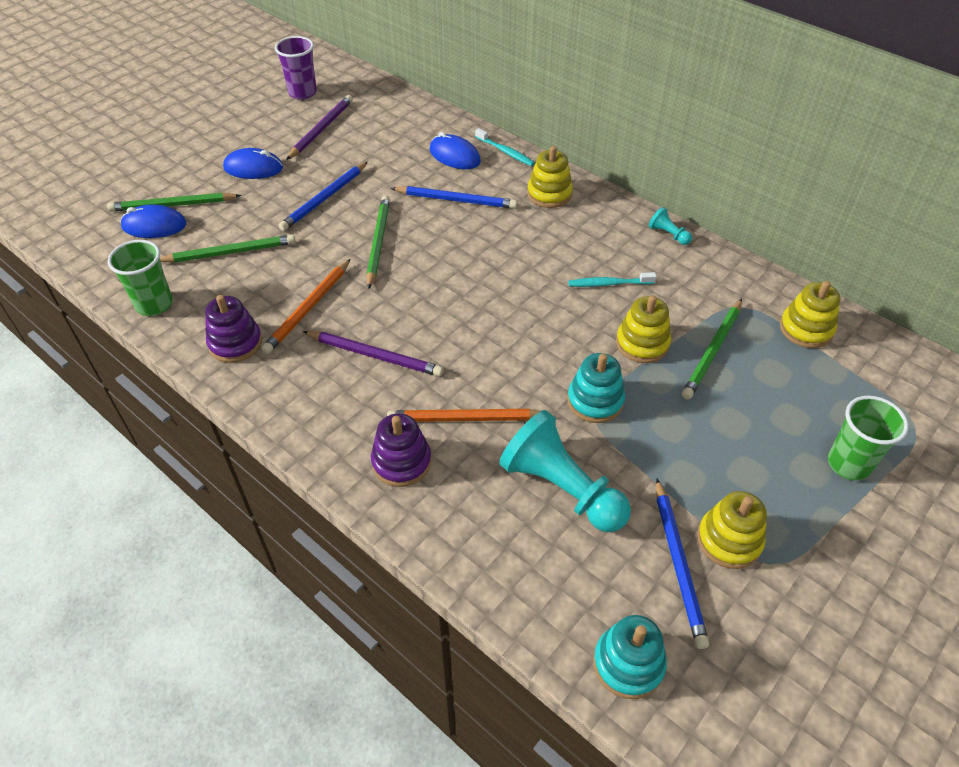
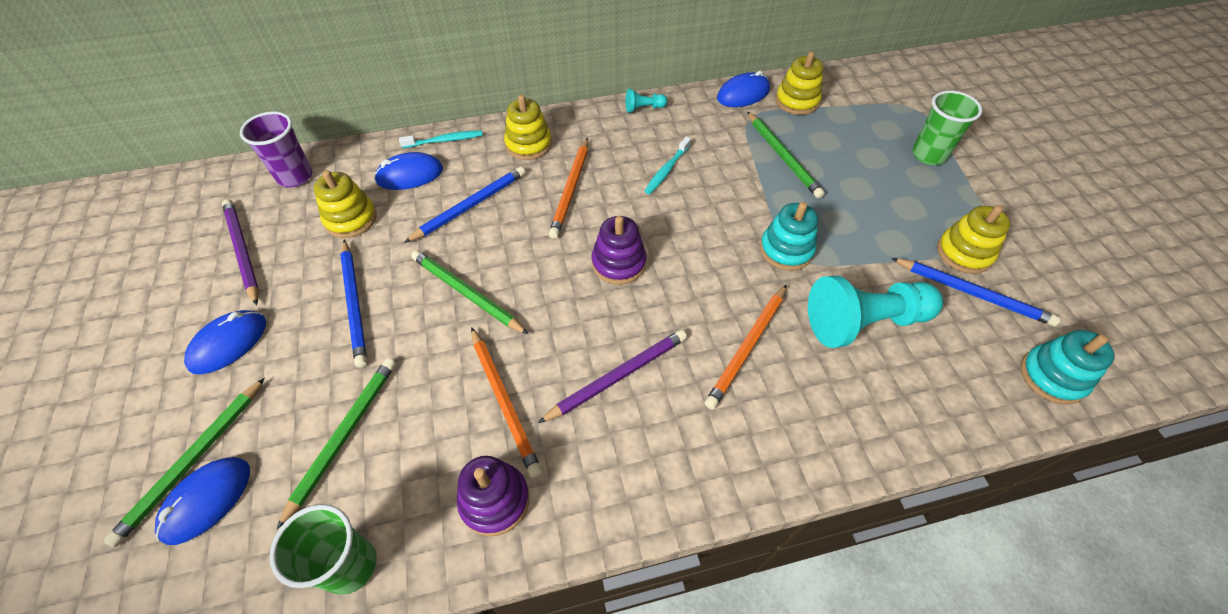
camera: 55 degrees left, 5 degrees up
(302, 93) = (160, 236): purple cup -> purple cup (295, 177)
(401, 462) = (767, 425): purple stacking toy -> purple stacking toy (618, 263)
(527, 241) = (571, 190): none -> orange pencil
(642, 343) = (746, 188): yellow stacking toy -> yellow stacking toy (351, 219)
(767, 287) = (743, 94): none -> blue mouse

